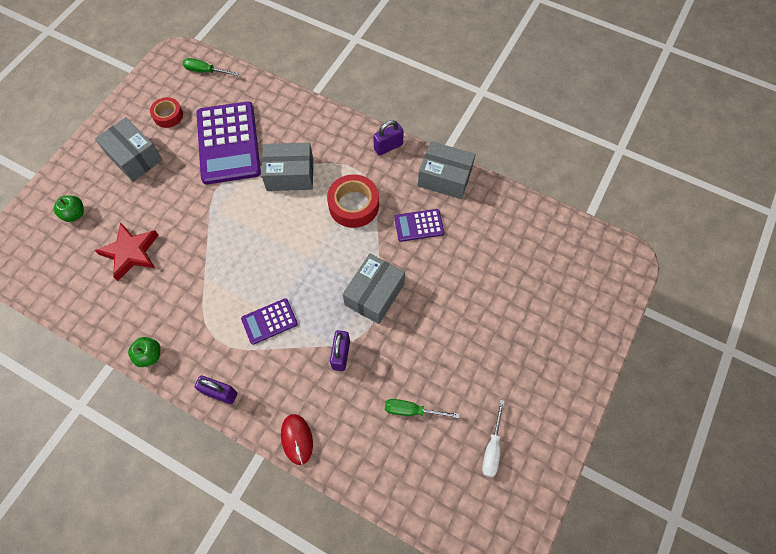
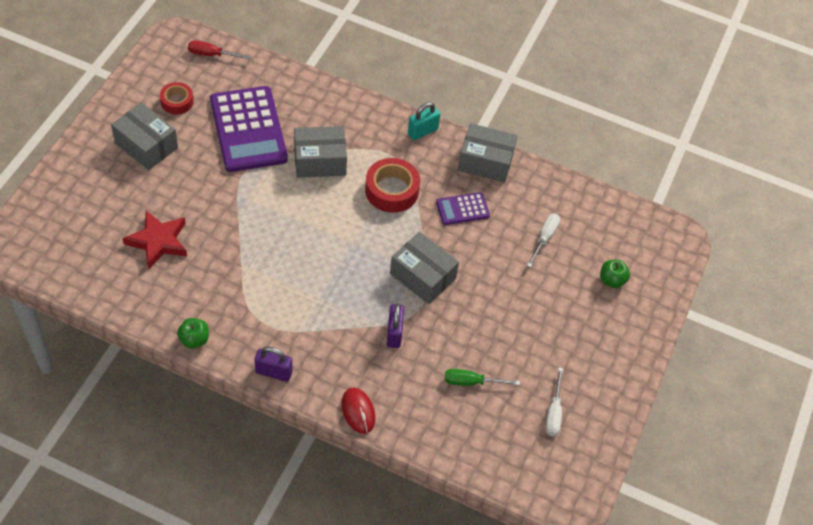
camera: 10 degrees left, 10 degrees down
(75, 214) = (90, 204): green apple -> green apple (612, 280)
(205, 71) = (212, 55): green screwdriver -> red screwdriver
(269, 321) = (316, 304): purple calculator -> none
(374, 294) = (422, 276): grey box -> grey box turned 75 degrees counterclockwise
(388, 147) = (422, 131): purple padlock -> turquoise padlock
(495, 257) = (544, 238): none -> white screwdriver

